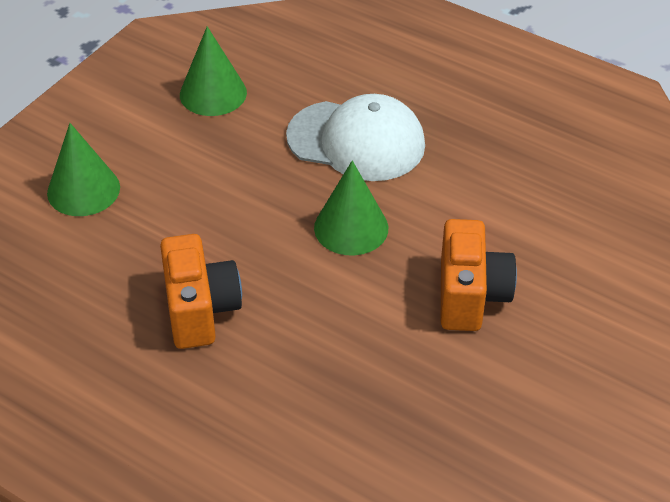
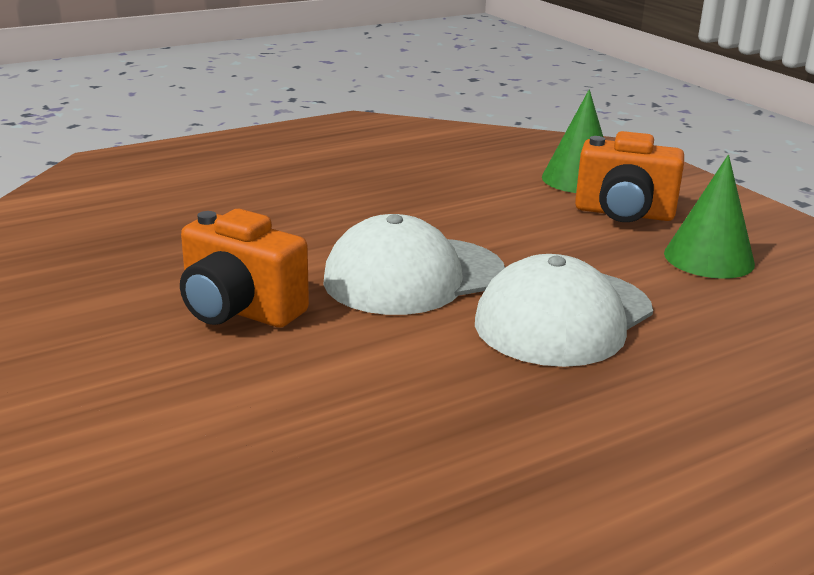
camera: 115 degrees right, 20 degrees down
(200, 310) = (376, 193): orange camera -> orange camera (624, 214)
(351, 227) = (413, 276): green cone -> white cap

